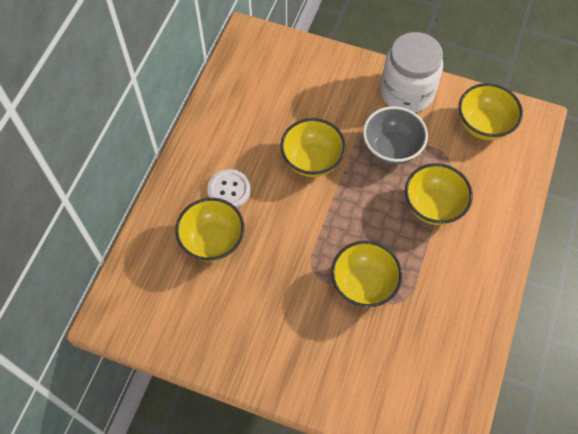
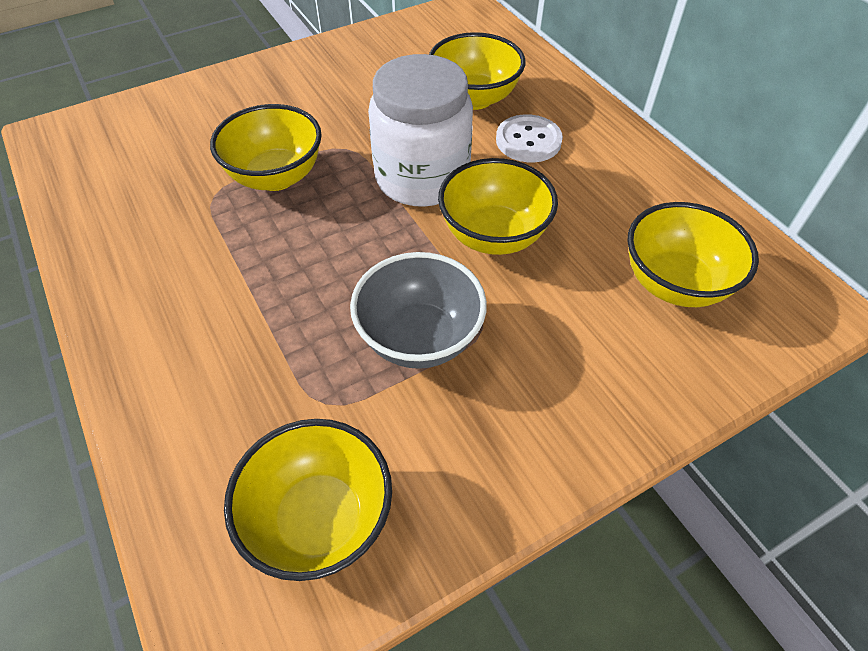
camera: 130 degrees right, 10 degrees down
(407, 92) = (506, 448): white jar -> white jar (422, 178)
(433, 206) = (277, 316): yellow bowl -> yellow bowl (674, 283)

